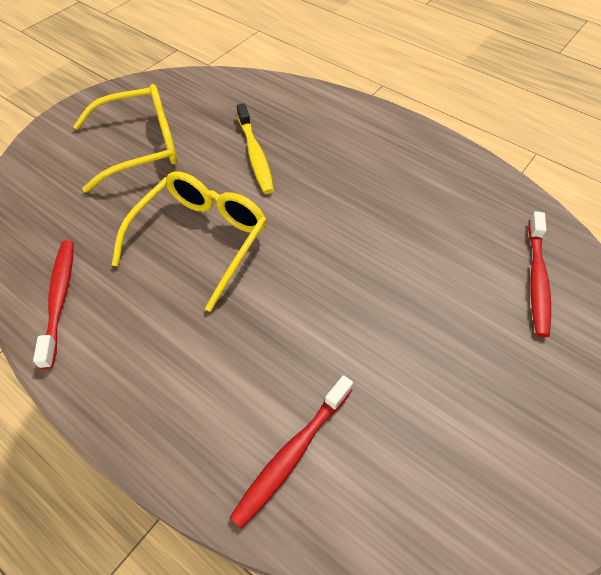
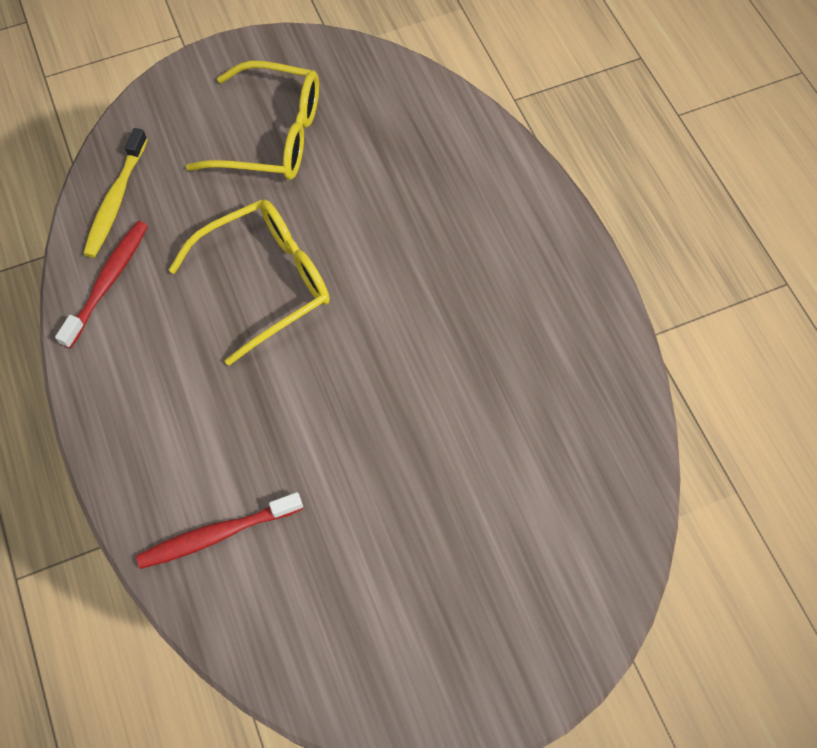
camera: 30 degrees right, 10 degrees up
(255, 155) = (383, 204): yellow toothbrush -> yellow toothbrush (116, 200)
(537, 279) = (567, 501): red toothbrush -> none

